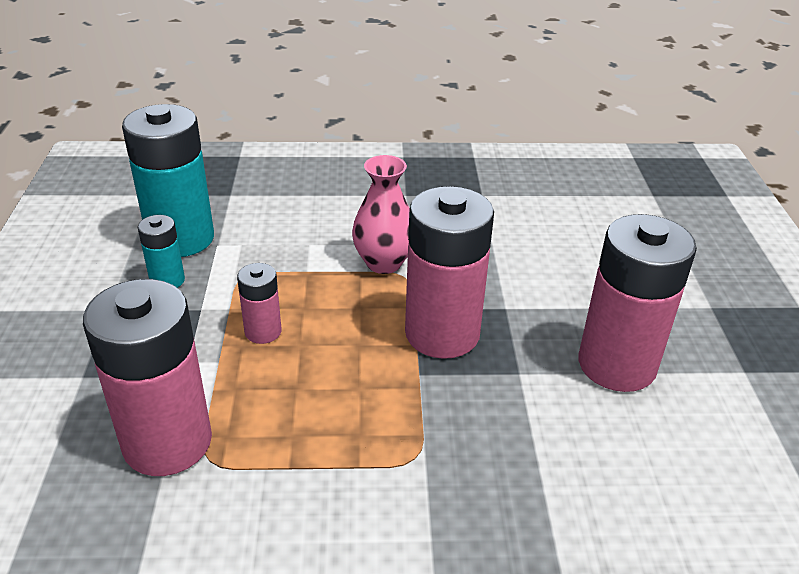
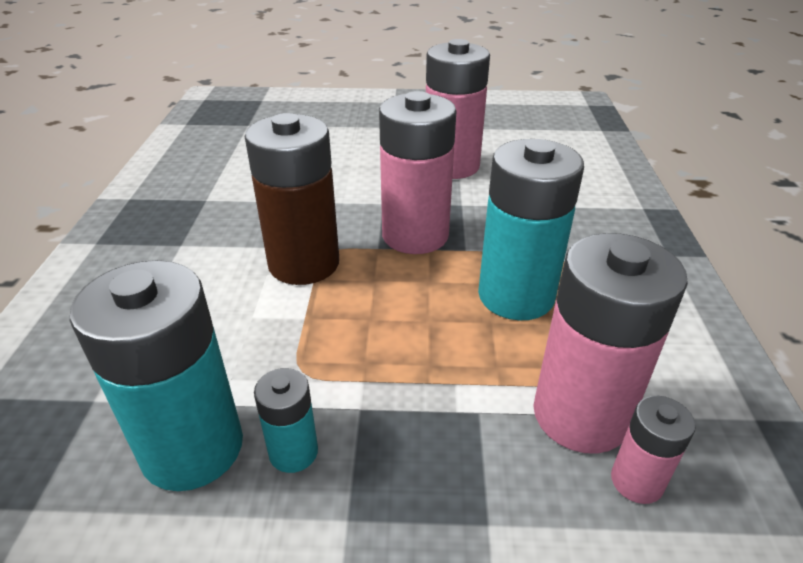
camera: 85 degrees left, 0 degrees up
(263, 331) = (407, 349): pink battery -> pink battery (636, 481)
(338, 410) = (516, 296): none -> turquoise battery
(384, 263) = (304, 263): pink vase -> brown battery

